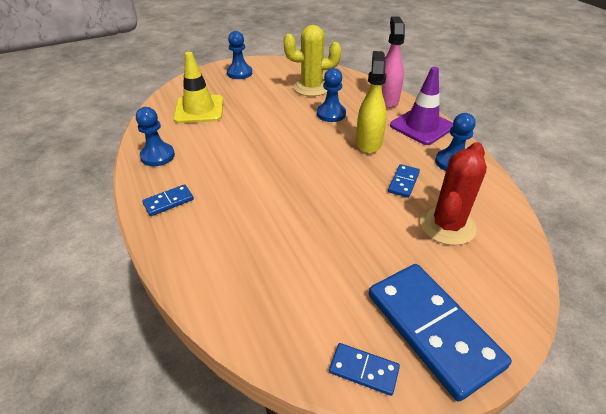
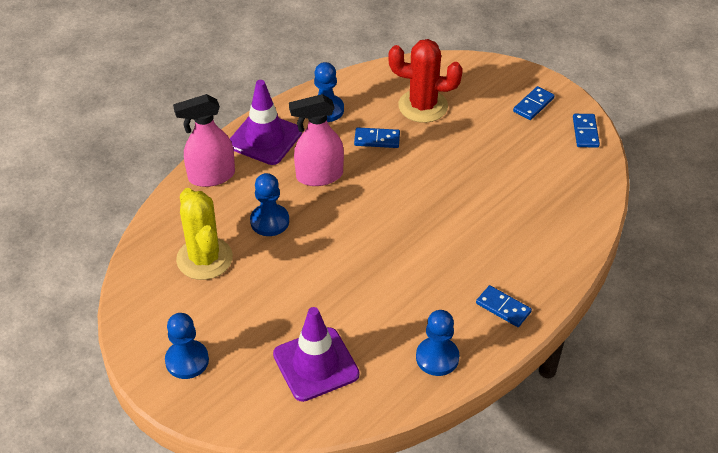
camera: 110 degrees left, 5 degrees up
(199, 109) = (316, 364): yellow traffic cone -> purple traffic cone
(368, 143) = (319, 176): yellow spray bottle -> pink spray bottle
(433, 329) = (533, 105): blue domino -> blue domino, size x0.45

